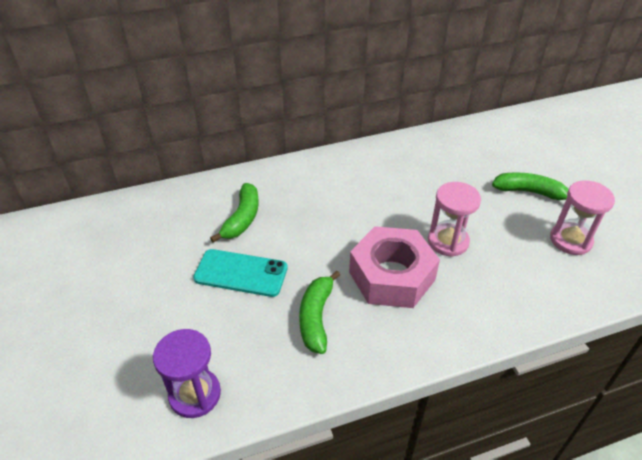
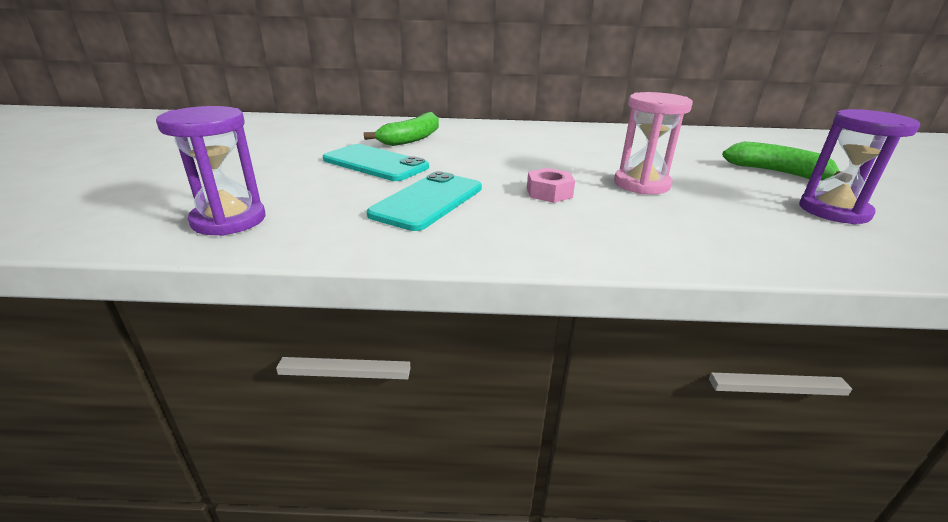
camera: 20 degrees right, 15 degrees down
(316, 317) = (428, 201): green banana -> turquoise phone
(391, 276) = (549, 193): pink nut -> pink nut, size x0.42
(570, 240) = (833, 211): pink hourglass -> purple hourglass

